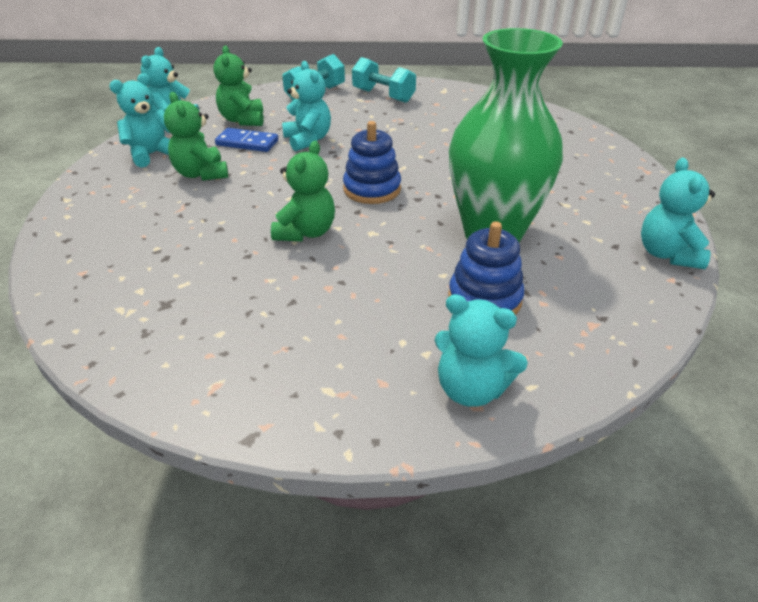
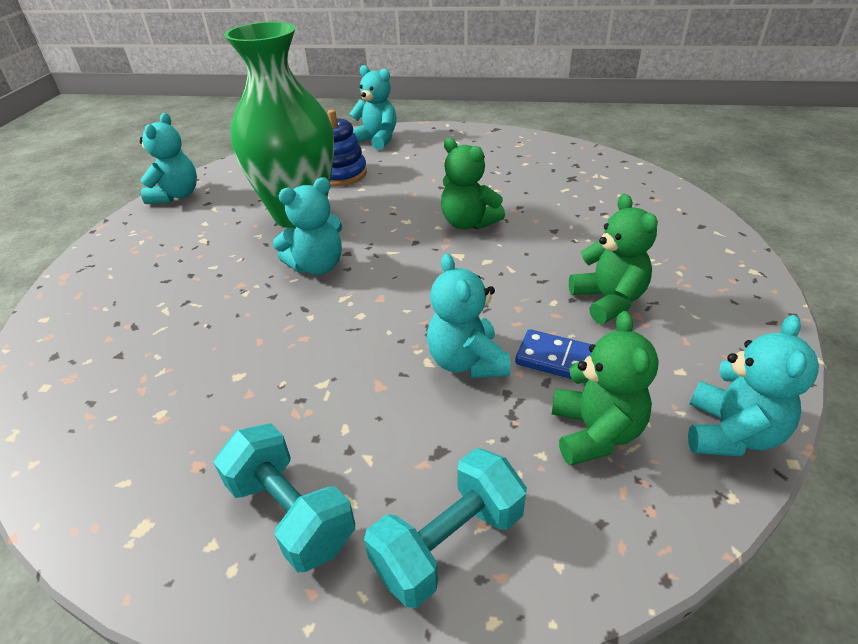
camera: 170 degrees left, 0 degrees up
(152, 154) = (706, 343): turquoise teddy bear -> turquoise teddy bear (317, 266)
(306, 232) = (468, 223): green teddy bear -> green teddy bear turned 75 degrees counterclockwise
(372, 189) = (392, 266): blue stacking toy -> none

